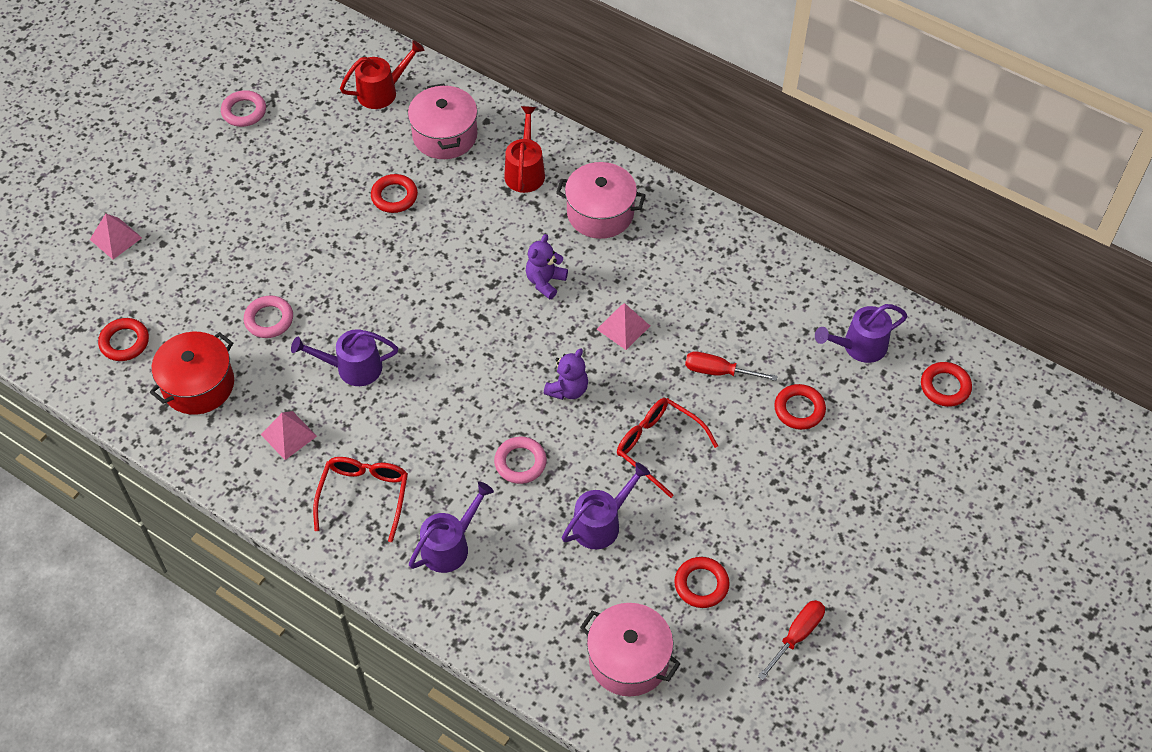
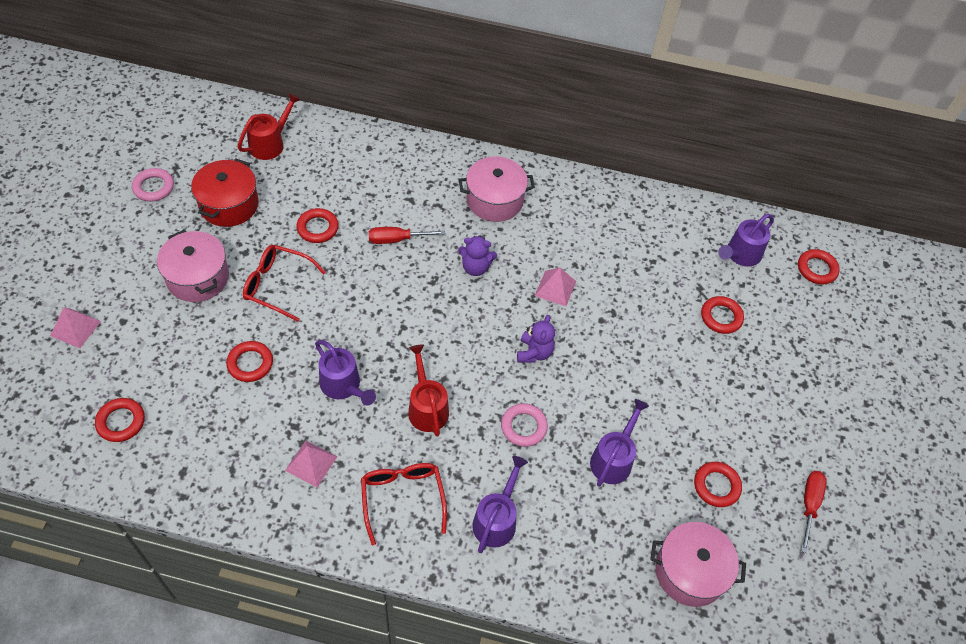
camera: 25 degrees left, 0 degrees up
(198, 385) = (208, 441): red pot -> red pot (229, 204)
(269, 319) = (250, 363): pink ring -> red ring
(352, 368) = (343, 386): purple watering can -> purple watering can turned 105 degrees counterclockwise
(445, 135) = (339, 167): pink pot -> pink pot (198, 277)
(525, 171) = (419, 181): red watering can -> red watering can (426, 407)
(545, 281) = (475, 267): purple teddy bear -> purple teddy bear turned 90 degrees counterclockwise
(658, 446) = (628, 379): red glasses -> red glasses (277, 285)
(719, 372) = (646, 304): red screwdriver -> red screwdriver (397, 239)

